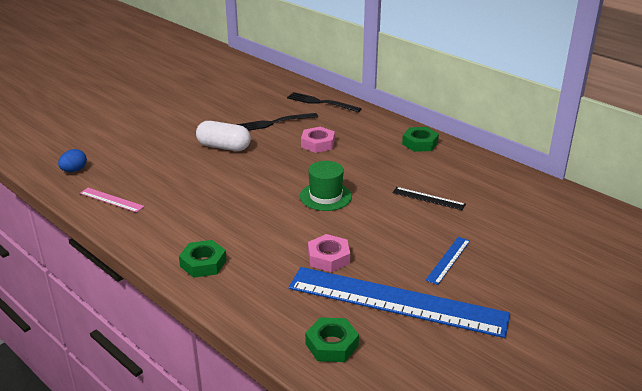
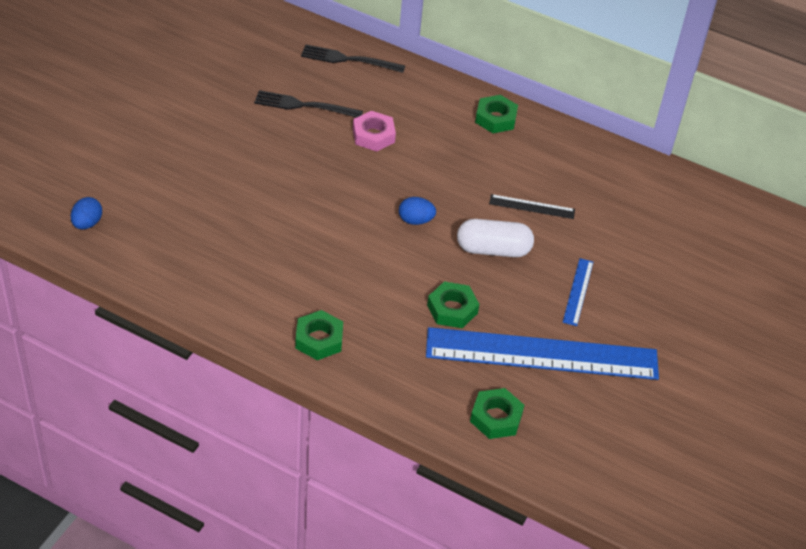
camera: 20 degrees left, 15 degrees up
(111, 200) = (162, 264): pink ruler -> none
(224, 147) = (259, 157): white capsule -> white capsule (493, 249)
(273, 123) = (303, 105): black fork -> black fork turned 45 degrees clockwise
(325, 196) = (415, 220): green hat -> blue egg
(328, 258) = (452, 309): pink nut -> green nut

